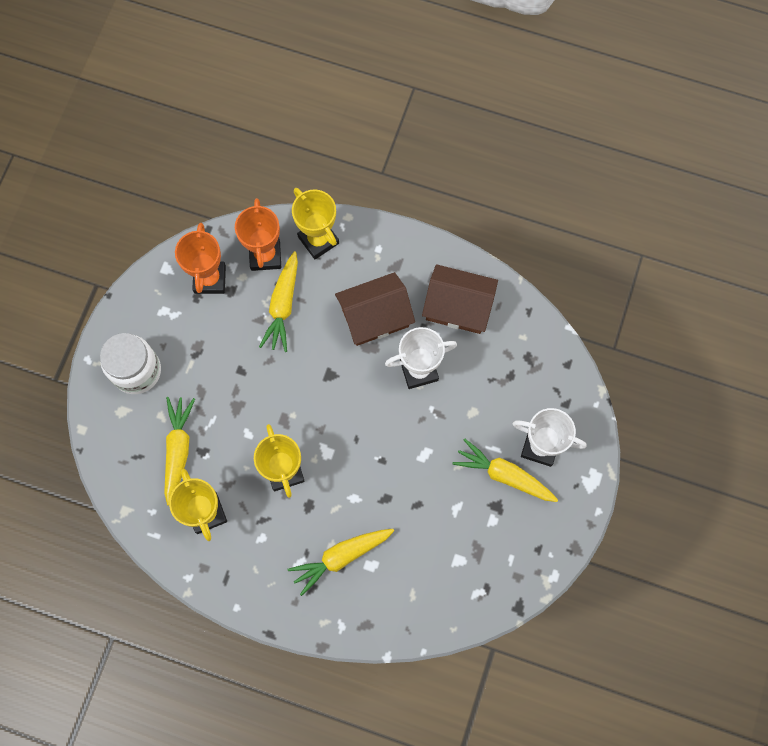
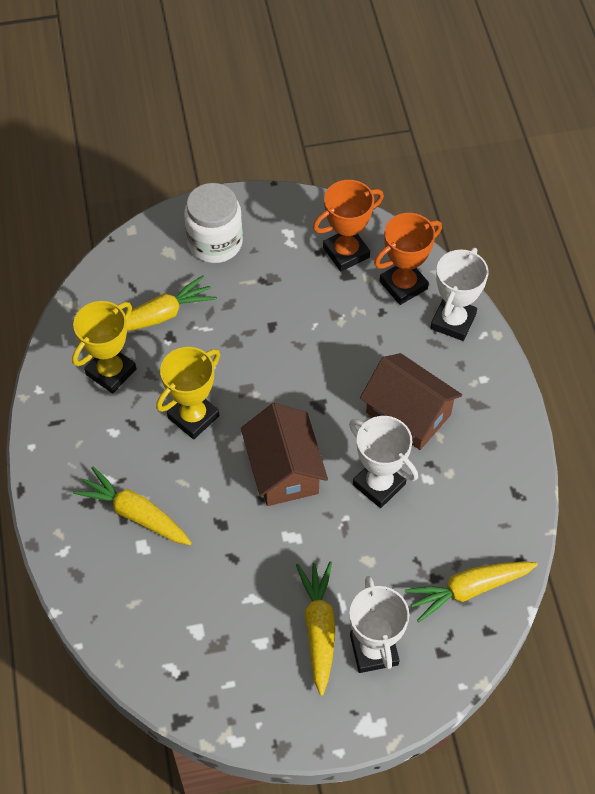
camera: 60 degrees right, 15 degrees down
(283, 305) = (362, 326): yellow carrot -> yellow carrot (469, 589)
(318, 240) = (453, 321): yellow trophy -> white trophy
(458, 307) = (474, 486): brown house -> brown house (284, 470)

